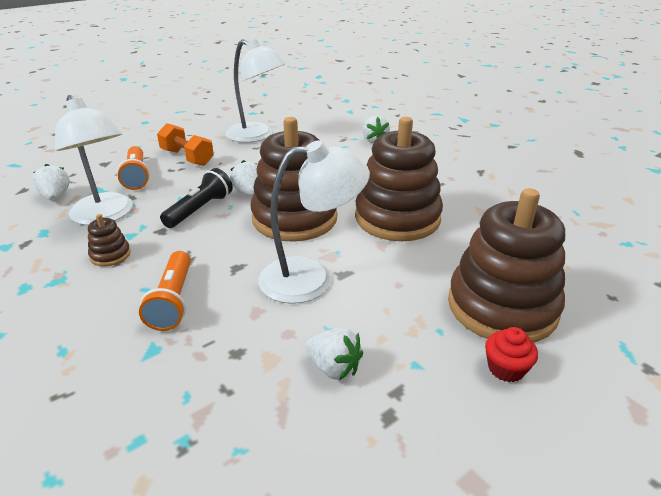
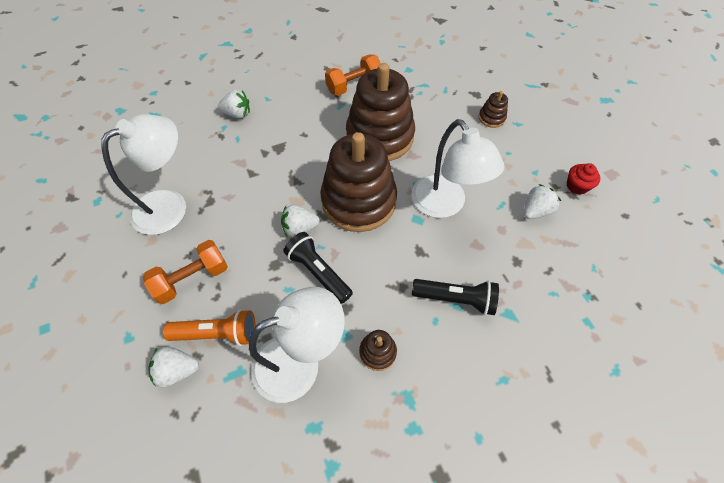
camera: 75 degrees left, 25 degrees up
(56, 196) = (231, 426): white strawberry -> white strawberry (178, 370)
(173, 300) = (455, 299): orange flashlight -> black flashlight
(311, 278) = (444, 205): white lamp -> white lamp turned 150 degrees clockwise
(467, 190) = (354, 85): none -> orange dumbbell
(502, 307) = (491, 118): brown stacking toy -> brown stacking toy, size x0.41
(506, 368) = (541, 135): red cupcake -> red cupcake (577, 186)

